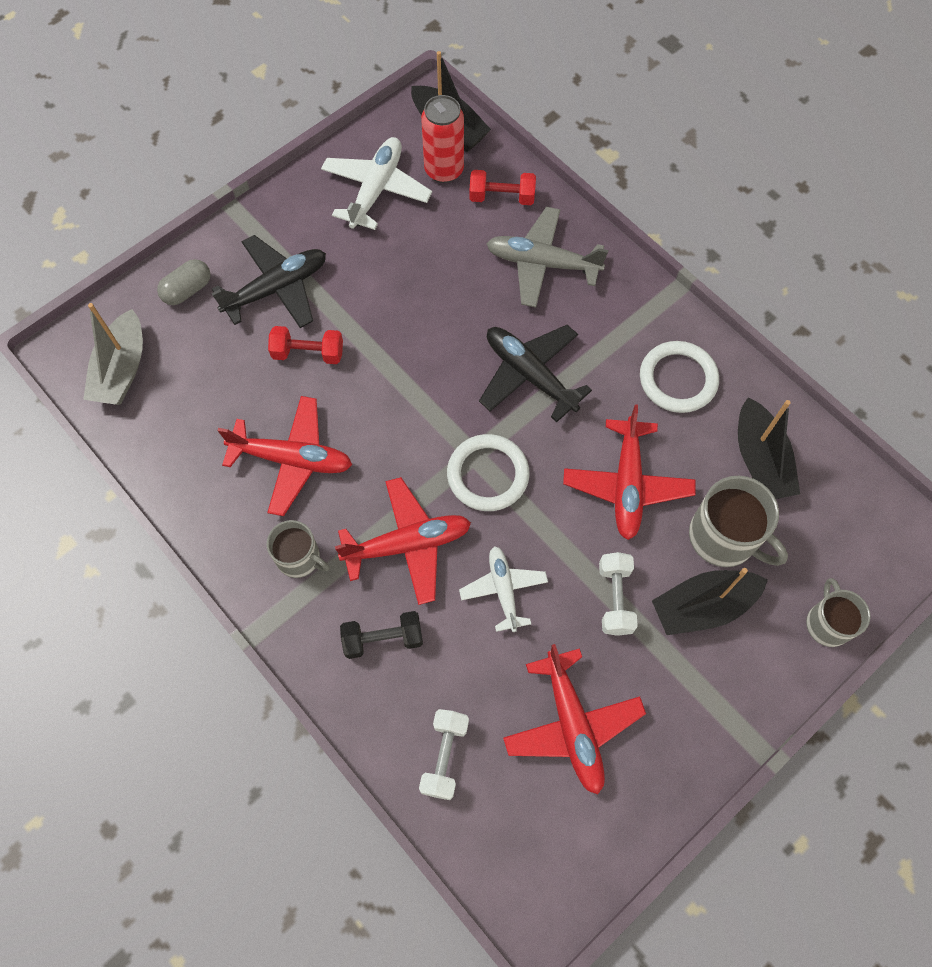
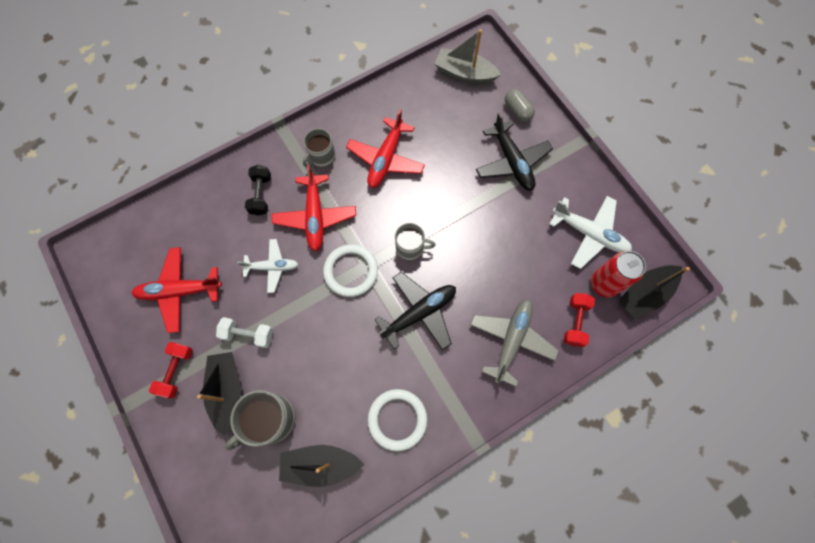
camera: 100 degrees right, 5 degrees up
(308, 353) = (459, 175): red dumbbell -> red dumbbell (176, 371)
(444, 756) = (185, 218): white dumbbell -> none
(627, 484) = (324, 361): red plane -> none
(827, 623) = (192, 476): grey mug -> grey mug (410, 247)

